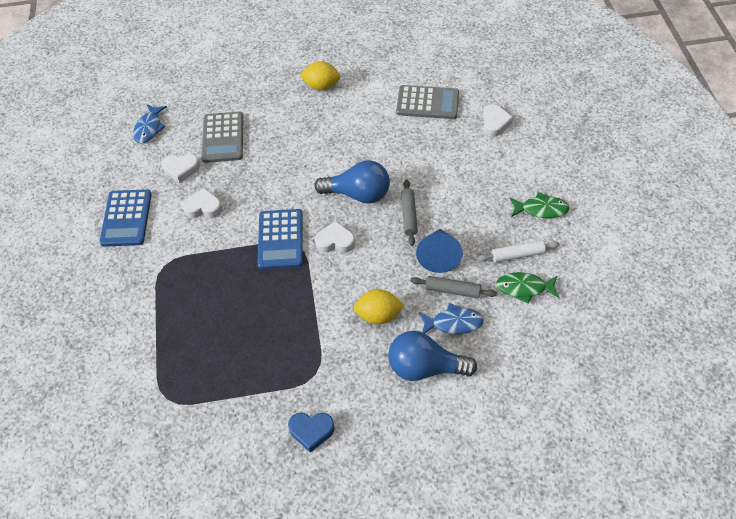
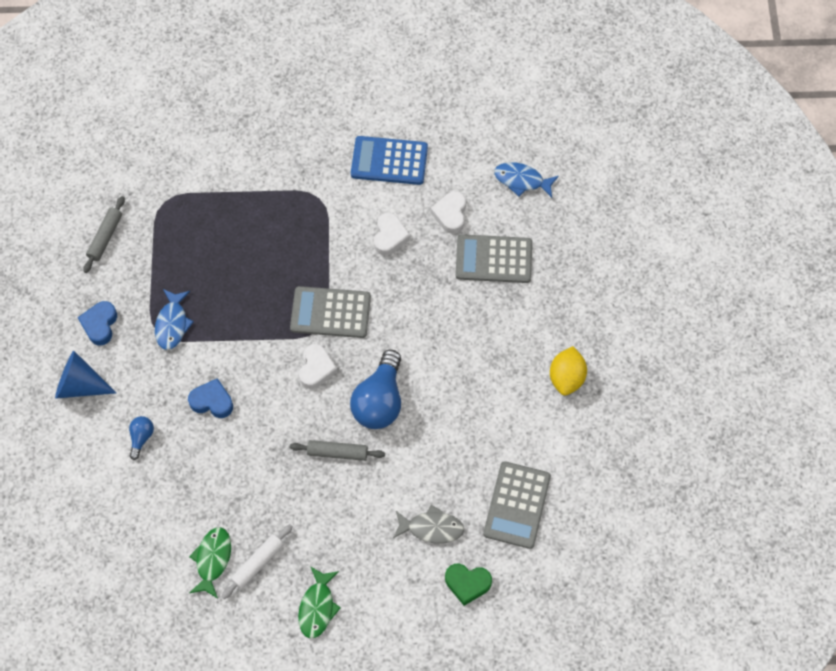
camera: 95 degrees right, 10 degrees up
(280, 239) = (330, 312): blue calculator -> grey calculator
(378, 315) = (212, 401): yellow lemon -> blue heart
(425, 367) = (141, 438): blue light bulb -> blue light bulb, size x0.48
(438, 256) = (274, 475): blue cone -> blue cone (80, 385)
(452, 290) = (226, 482): grey rolling pin -> grey rolling pin (105, 237)
(453, 323) = (186, 475): blue fish -> blue fish (172, 324)
(457, 148) = (431, 528): none -> grey fish
(495, 123) = (467, 583): white heart -> green heart
(517, 255) = (258, 563): white rolling pin -> white rolling pin turned 45 degrees clockwise

